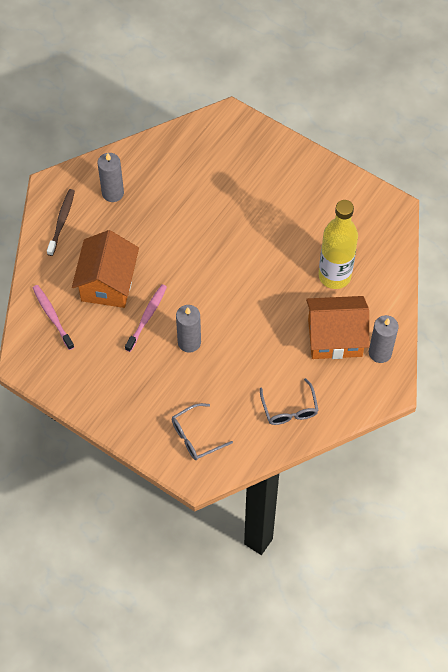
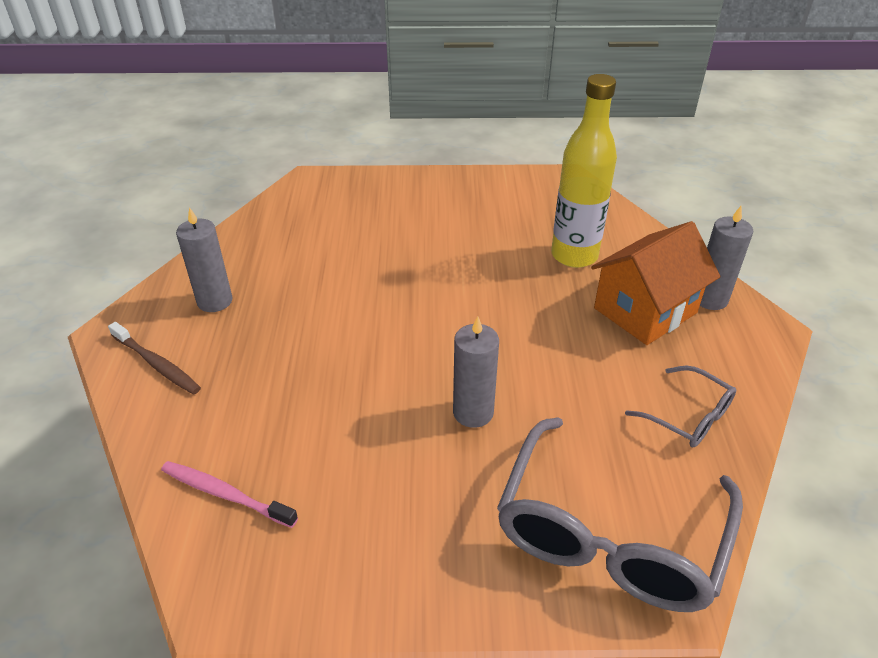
camera: 35 degrees left, 20 degrees down
(62, 221) = (157, 364): brown toothbrush -> brown toothbrush turned 150 degrees clockwise
(108, 283) = (287, 403): orange house -> none
(147, 317) = (383, 414): pink toothbrush -> none
(196, 436) = (609, 535): grey glasses -> grey glasses, size x2.04

